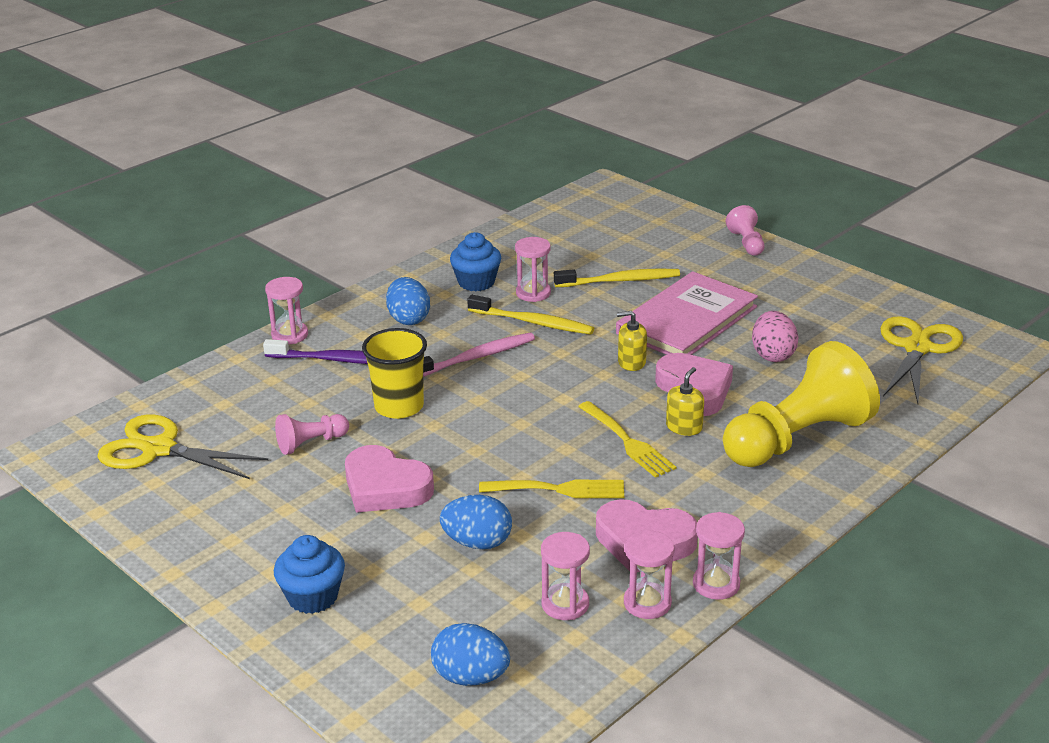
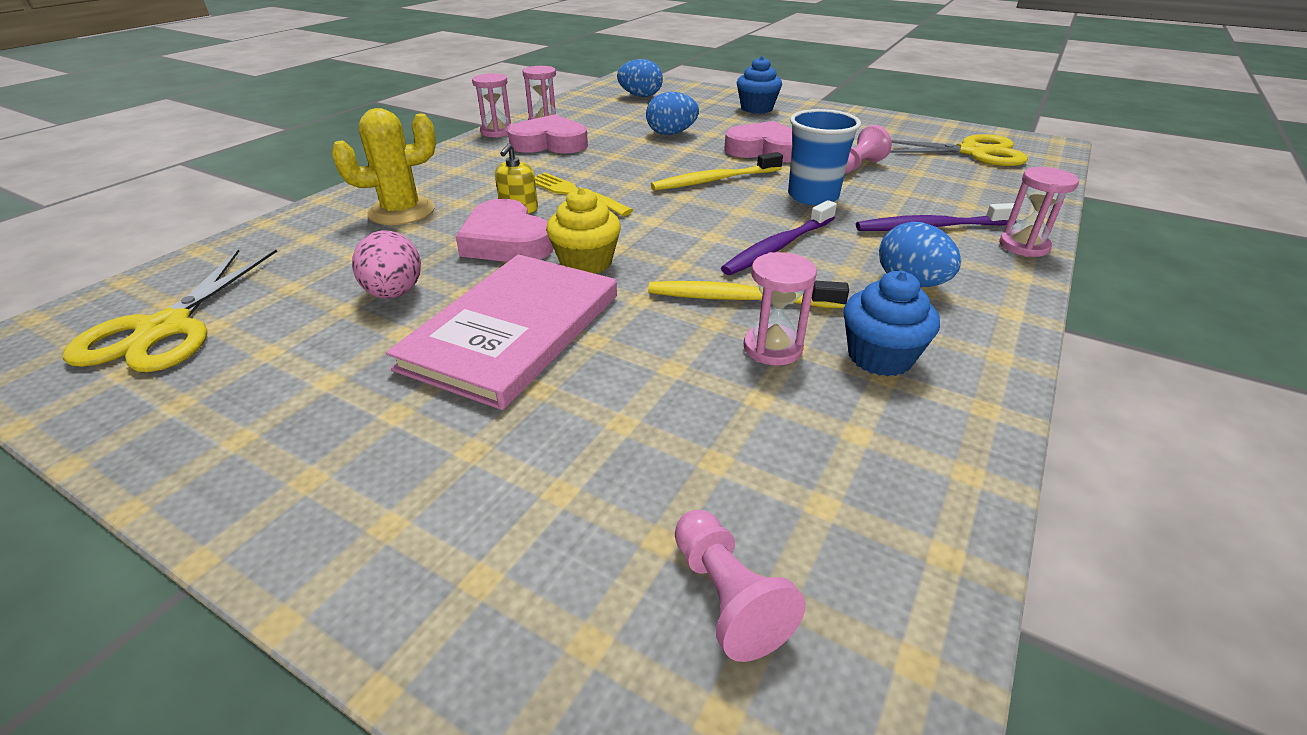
camera: 165 degrees right, 5 degrees up
(399, 406) = (813, 196): yellow cup -> blue cup
(475, 358) = (779, 247): pink toothbrush -> purple toothbrush
(559, 489) = (625, 161): yellow fork -> none
(565, 604) = (597, 118): pink hourglass -> none
(619, 281) = (638, 396): yellow toothbrush -> yellow toothbrush (715, 180)
(631, 362) = (586, 263): yellow soap dispenser -> yellow cupcake
(746, 243) = (353, 568): pink pawn -> pink pawn (727, 597)
(797, 438) = (402, 211): yellow pawn -> yellow cactus

